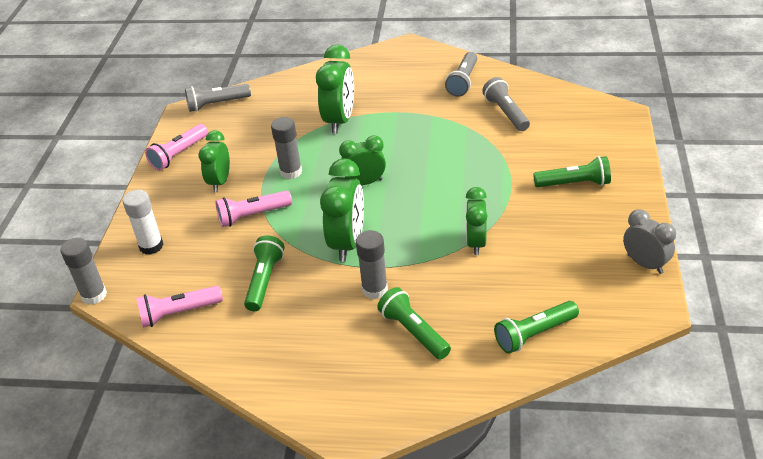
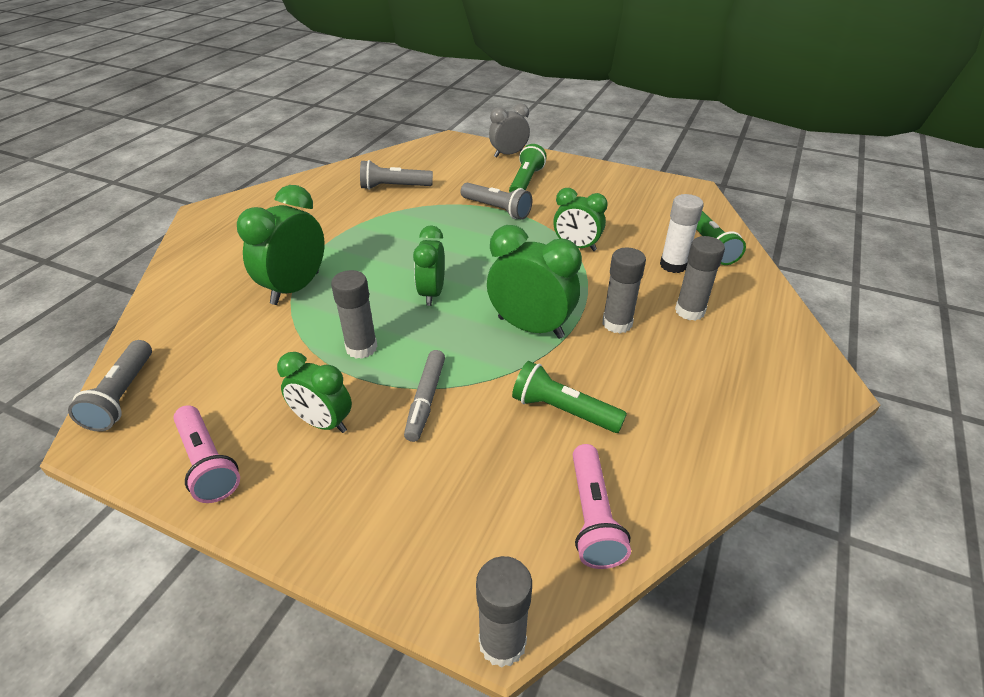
camera: 75 degrees left, 0 degrees up
(151, 246) = (419, 534): white glue stick -> white glue stick (673, 265)
(253, 215) = (426, 400): pink flashlight -> grey marker
(339, 121) = (295, 288): green clock -> green clock turned 90 degrees counterclockwise
(413, 332) = (690, 311): green flashlight -> grey glue stick
(463, 81) = (316, 196): grey flashlight -> grey flashlight (497, 209)
(645, 264) = (643, 179): grey clock -> grey clock (508, 154)

